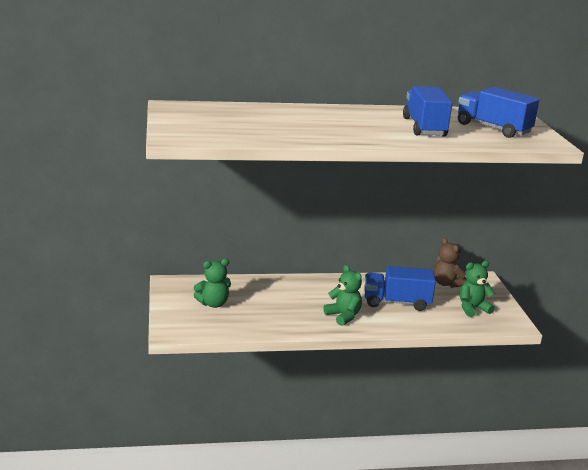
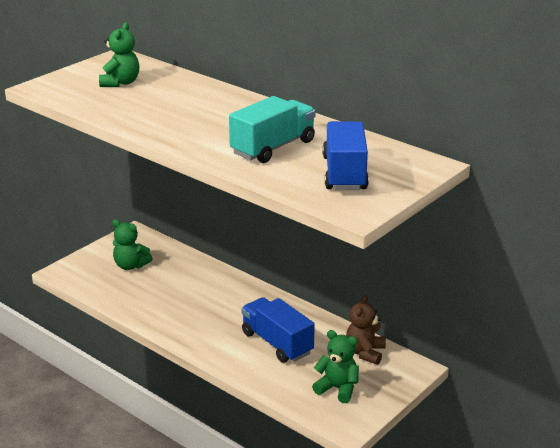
camera: 50 degrees right, 5 degrees up
(343, 316) = (205, 329): green teddy bear -> green teddy bear (120, 83)
(424, 127) = (273, 147): blue truck -> turquoise truck

